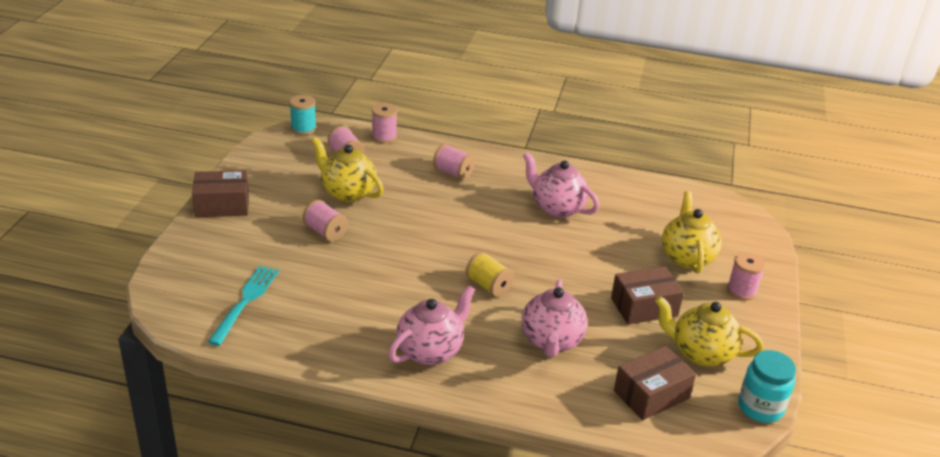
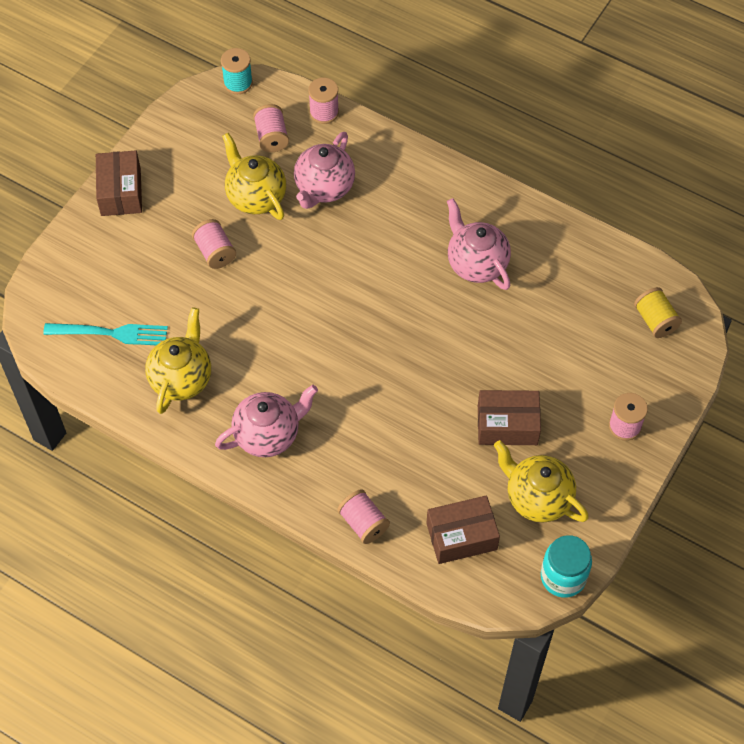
camera: 20 degrees right, 25 degrees up
(222, 205) = (121, 192): brown box -> brown box turned 75 degrees clockwise
(245, 302) = (111, 333): turquoise fork -> turquoise fork turned 60 degrees clockwise
(453, 173) = (381, 186): pink spool -> pink spool (363, 523)
(488, 285) = (357, 362): yellow spool -> yellow spool (655, 320)
(551, 341) = (391, 449): pink teapot -> pink teapot (324, 188)
(687, 257) = (588, 366): yellow teapot -> yellow teapot (181, 378)

